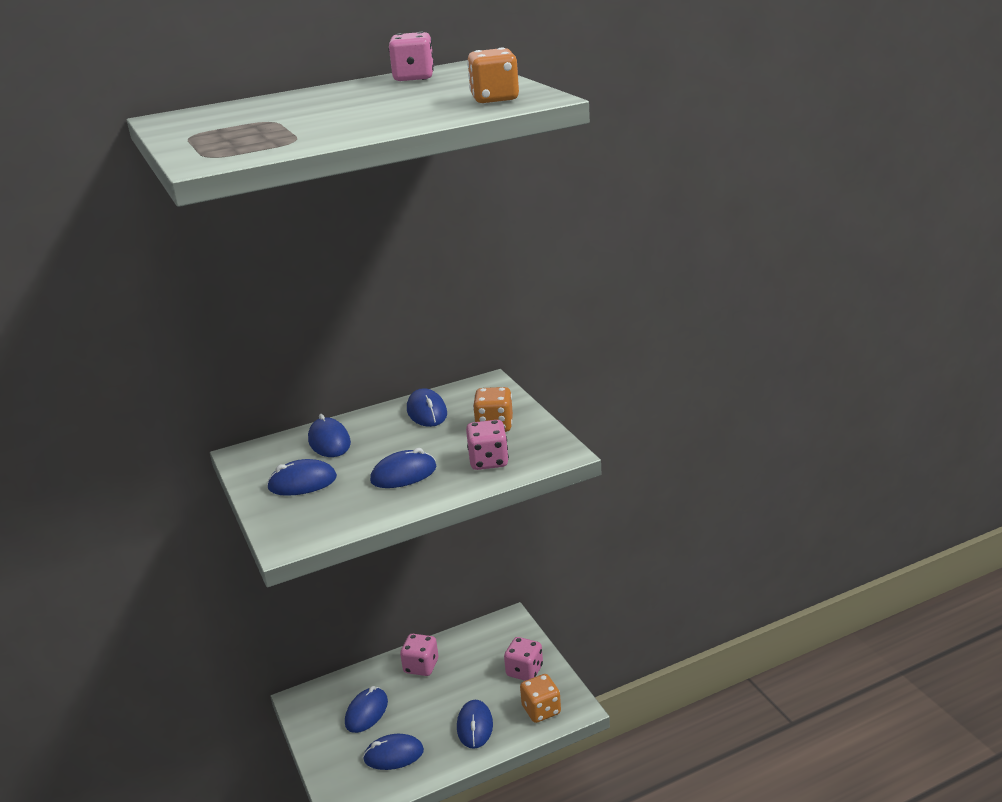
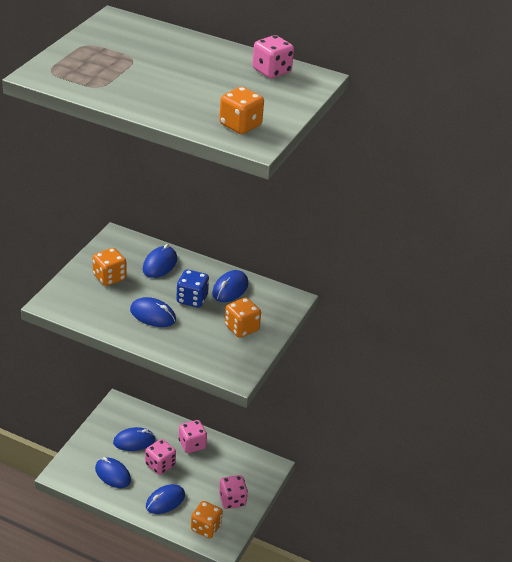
camera: 45 degrees right, 10 degrees up
(302, 483) = (109, 277): blue mouse -> orange dice
(411, 440) = (192, 299): none -> blue dice
(488, 461) = (198, 345): pink dice -> pink dice (160, 465)

